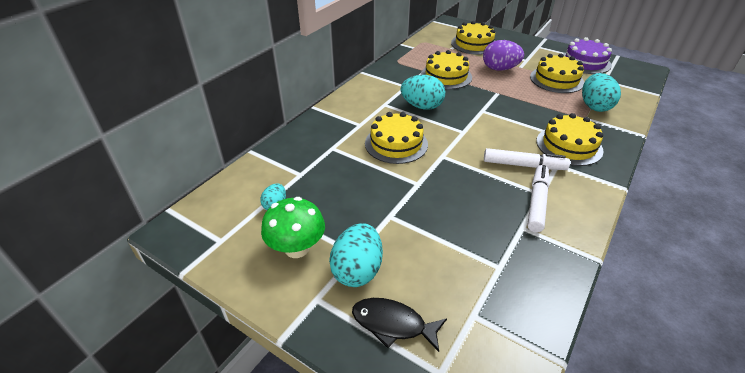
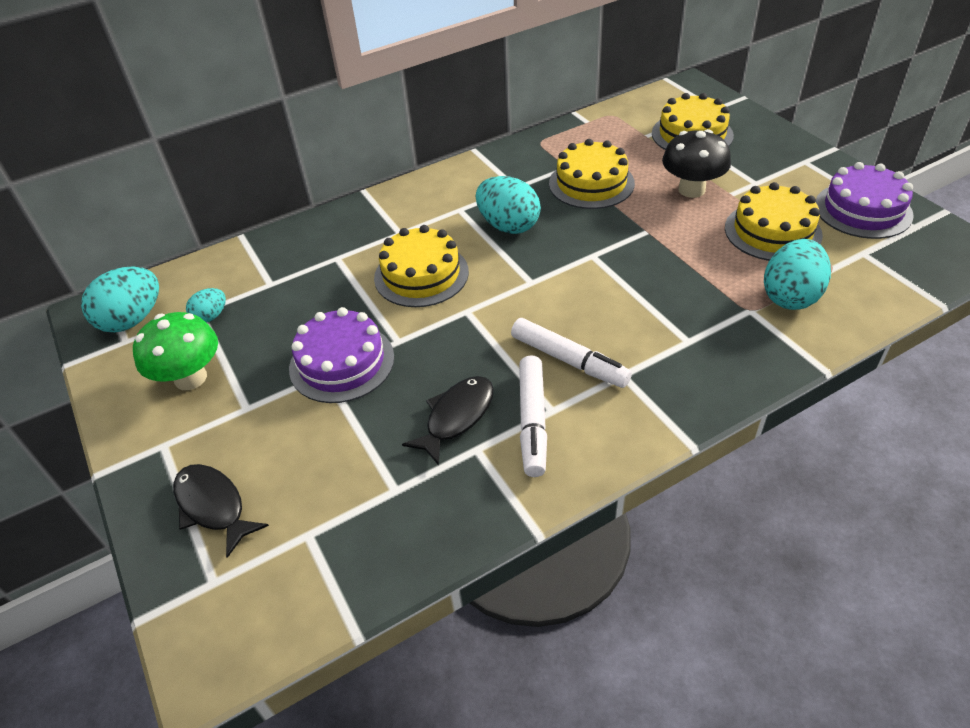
camera: 30 degrees right, 5 degrees up
(357, 270) = (230, 429): turquoise egg -> turquoise egg (132, 320)
(394, 206) = (342, 362): none -> purple cake
(494, 214) = (456, 417): none -> black fish
(499, 69) = (691, 189): purple egg -> black mushroom
(537, 202) = (532, 421): white marker -> white marker turned 135 degrees clockwise
(569, 145) = (673, 351): yellow cake -> none

